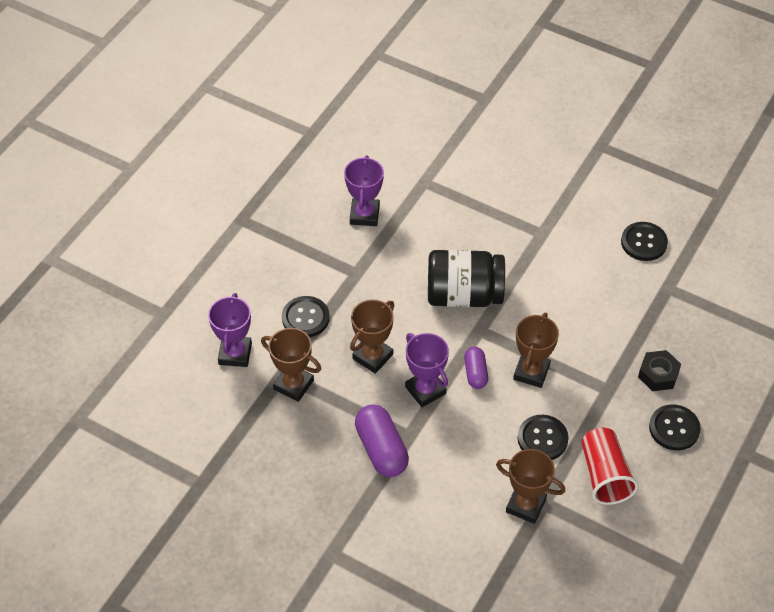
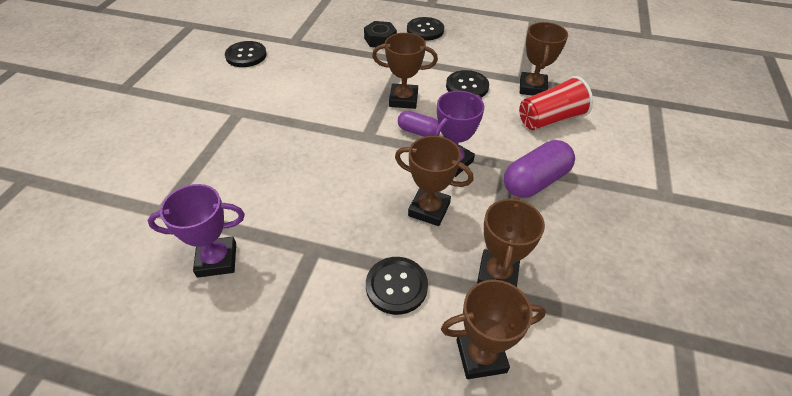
camera: 105 degrees left, 5 degrees down
(235, 354) = (481, 356): purple trophy -> brown trophy
(464, 295) = (327, 153): black jar -> none
(475, 373) = (418, 132): purple capsule -> purple capsule turned 45 degrees clockwise
(604, 475) = (482, 55): red cup -> red cup (550, 119)

